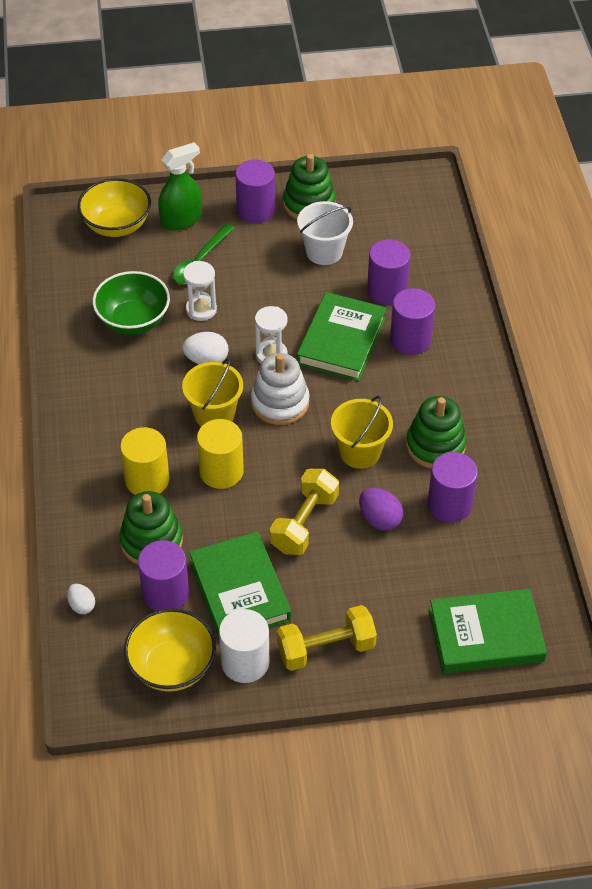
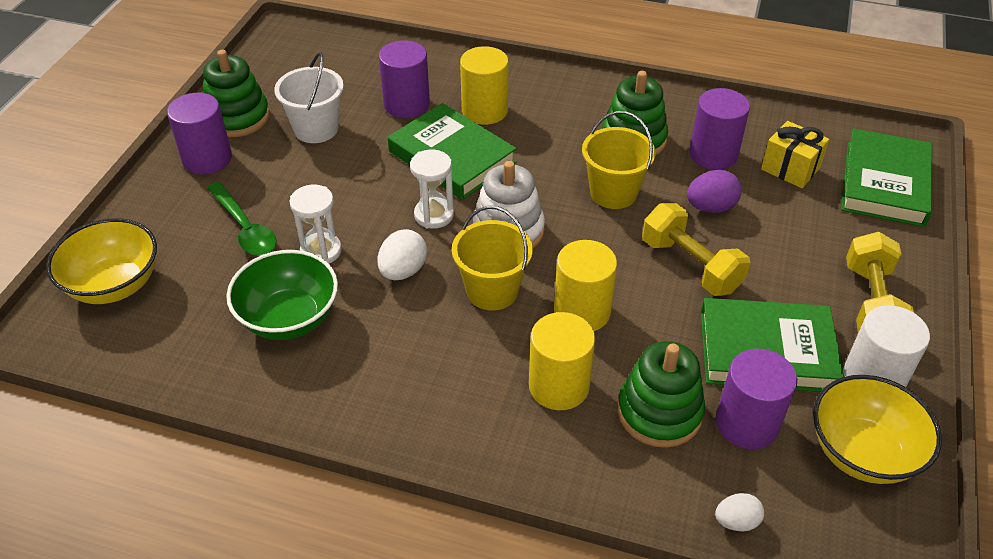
camera: 65 degrees left, 5 degrees down
(181, 219) = (163, 223): green spray bottle -> none
(410, 340) = (484, 111): purple cylinder -> yellow cylinder
(463, 563) = (790, 169): none -> yellow gift

